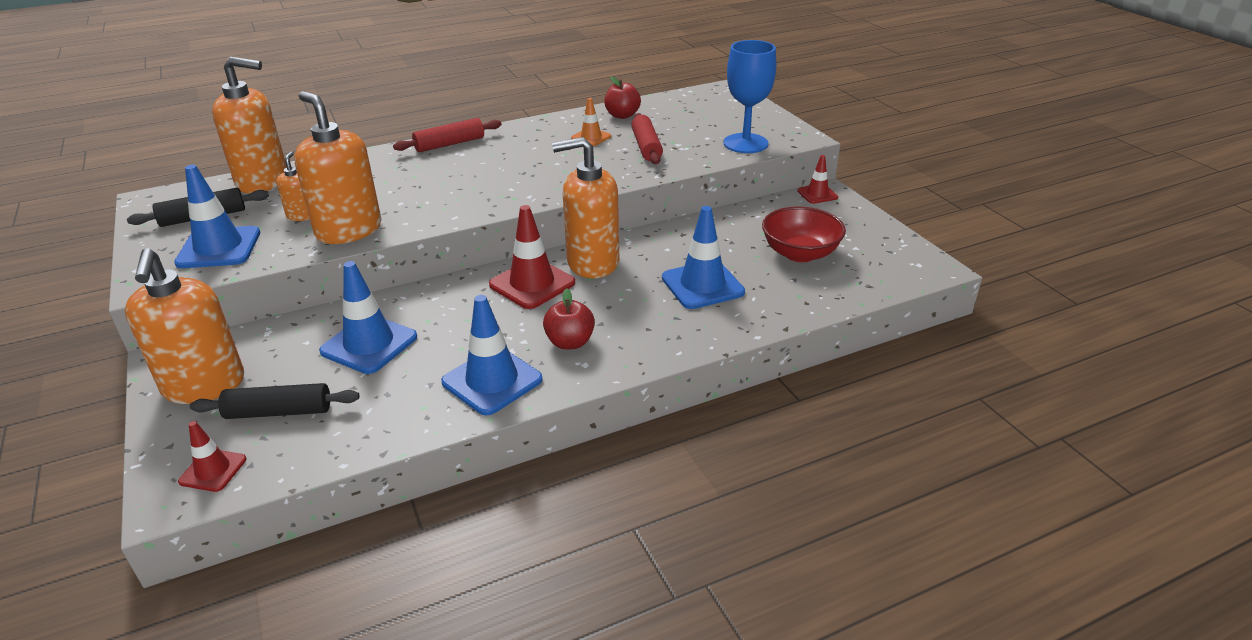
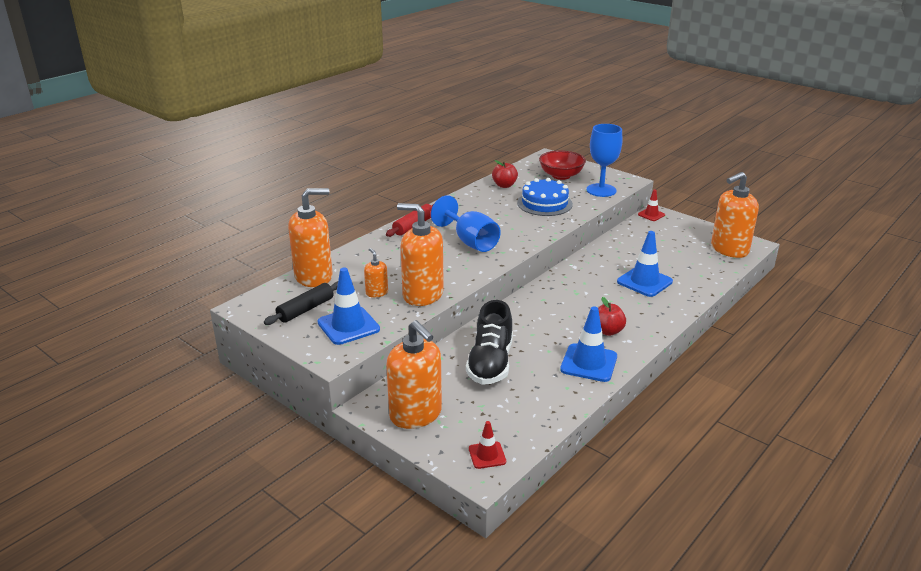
camera: 25 degrees left, 5 degrees down
(279, 411) = (484, 414): black rolling pin -> none
(369, 344) = (490, 363): blue traffic cone -> black shoe
(490, 177) = (470, 242): none -> blue goblet
(532, 284) = (546, 304): red traffic cone -> none
(591, 137) = (502, 204): orange traffic cone -> none
(592, 263) = (568, 283): orange soap dispenser -> orange soap dispenser (729, 249)
(646, 147) = (544, 203): red rolling pin -> blue cake
(800, 253) = (677, 252): red bowl -> red bowl (561, 176)

